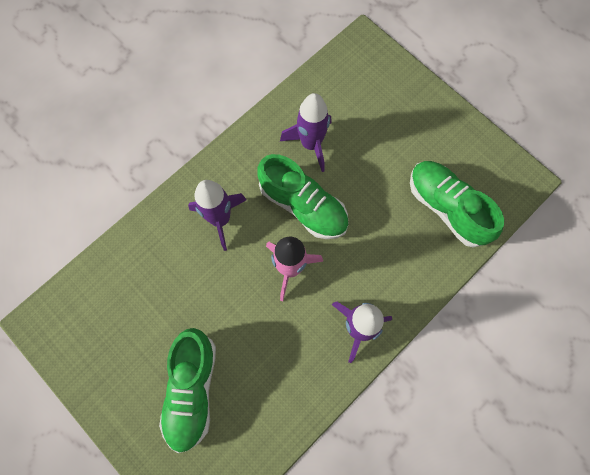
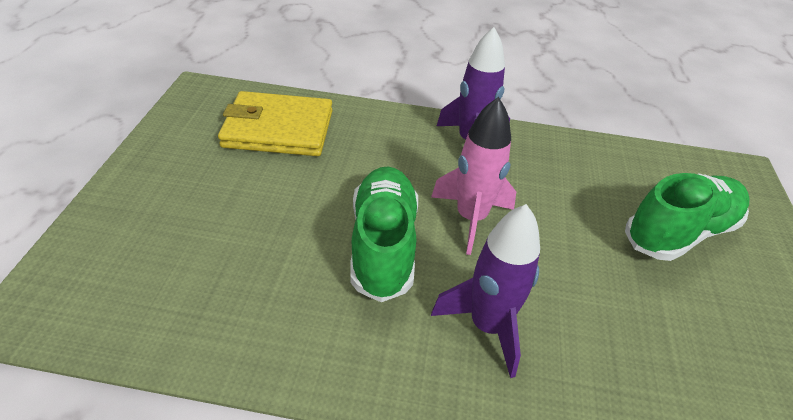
camera: 130 degrees left, 30 degrees down
(311, 144) = (282, 283): purple rocket -> none
(447, 207) = (278, 129): green shoe -> yellow wallet

